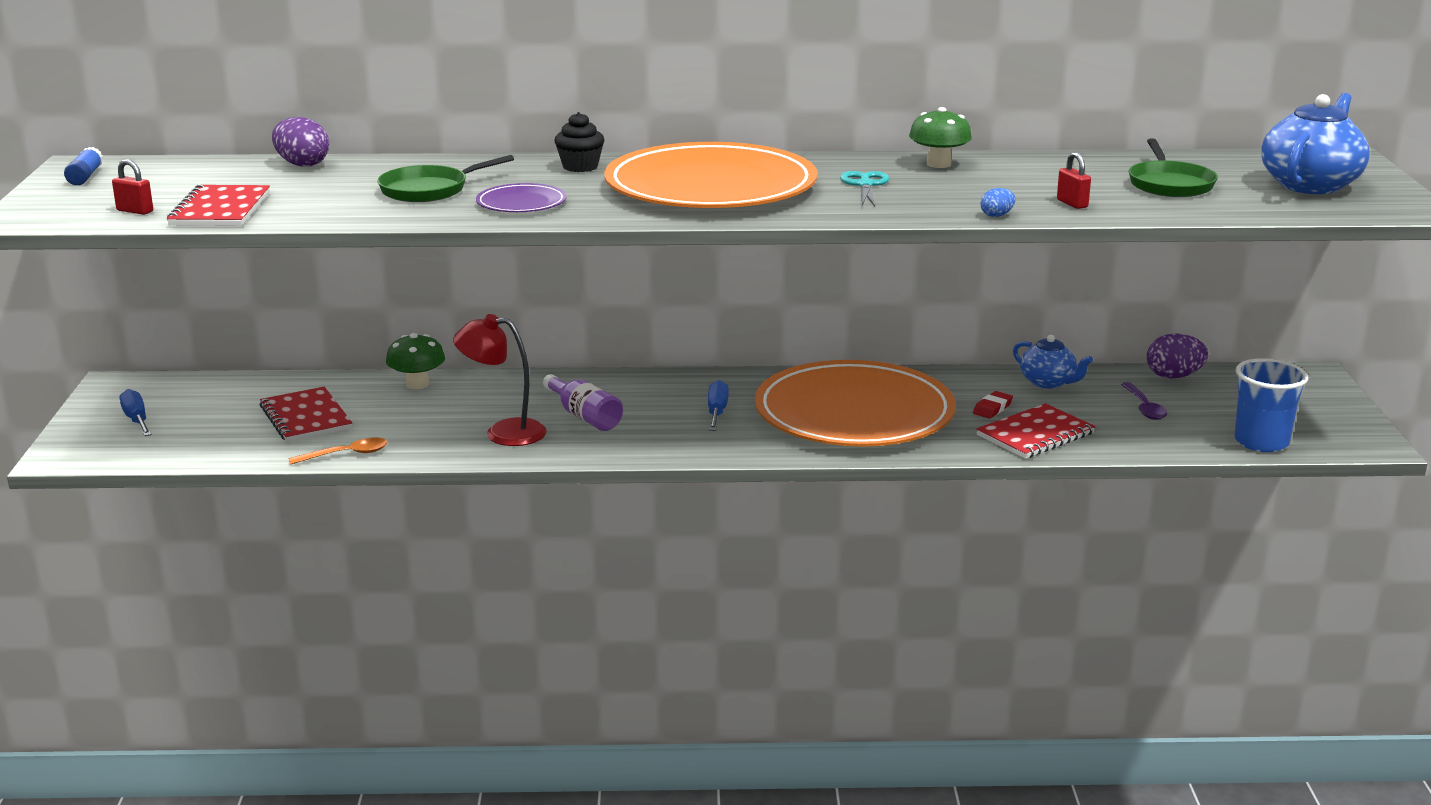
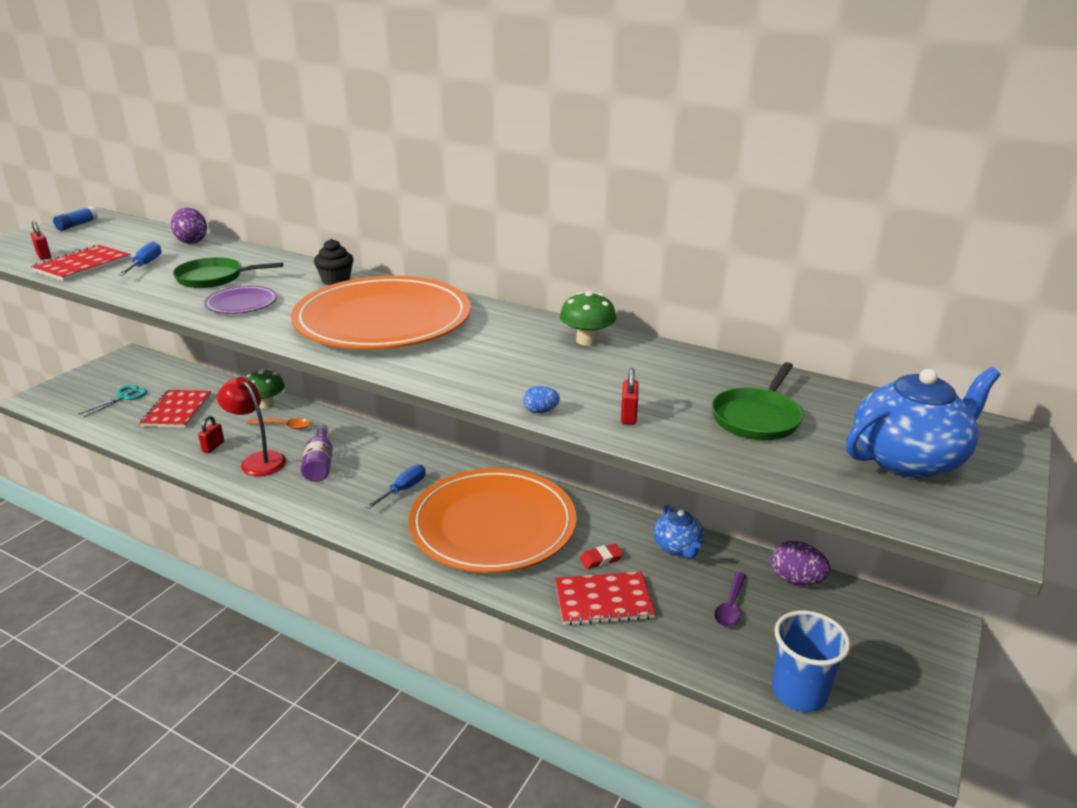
camera: 30 degrees right, 5 degrees up
(137, 420) = (101, 384): blue screwdriver -> blue screwdriver (145, 265)
(346, 454) = (155, 447): orange spoon -> orange spoon (284, 426)
(423, 435) = (213, 447): none -> red padlock
(865, 185) = (493, 347): turquoise scissors -> turquoise scissors (123, 397)

